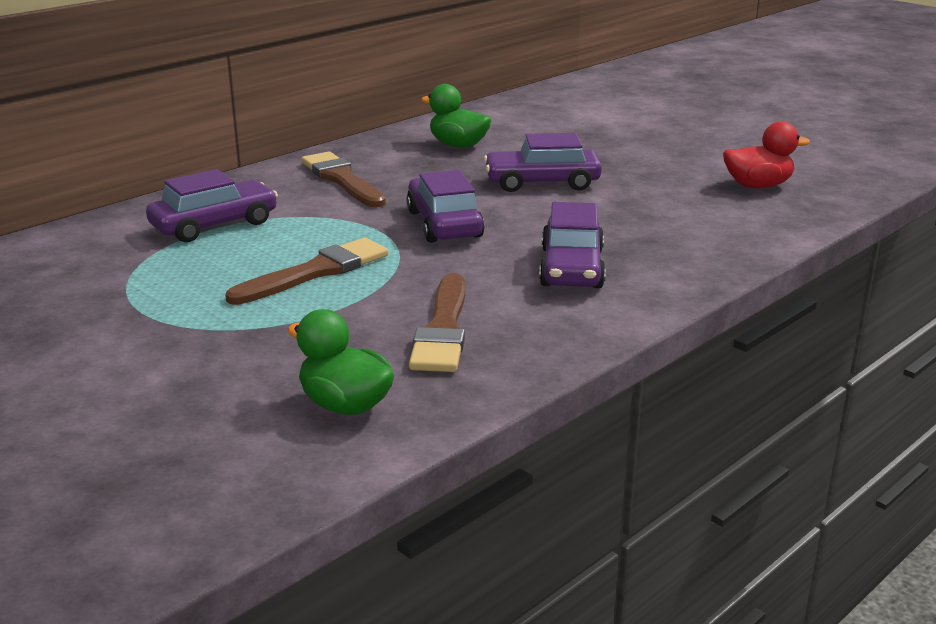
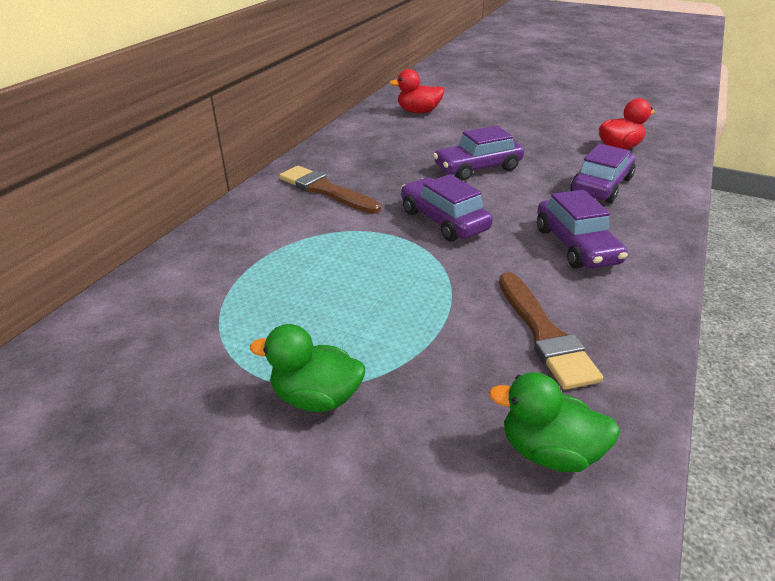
camera: 20 degrees left, 10 degrees up
(214, 225) = (255, 257): purple car -> purple car (601, 186)
(315, 272) = (386, 293): brown brush -> none
(458, 145) = (386, 143): green duck -> green duck (316, 397)
(535, 118) = (418, 112): none -> red duck

